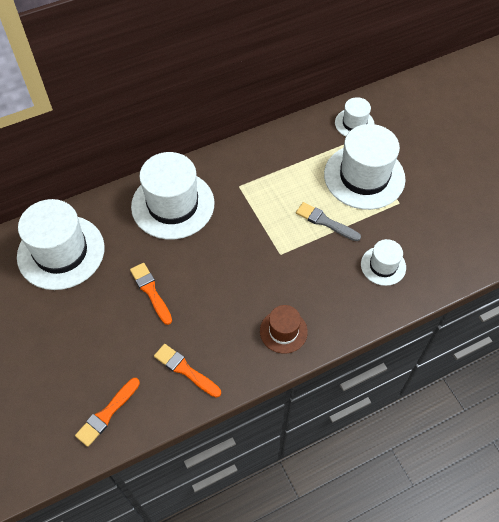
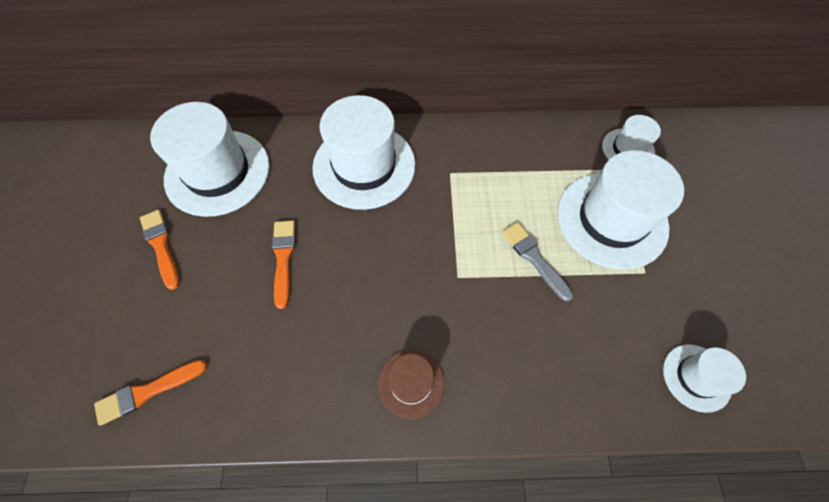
camera: 25 degrees right, 5 degrees up
(185, 370) = (266, 378): orange brush -> orange brush (161, 246)
(383, 266) = (585, 351): white hat -> white hat (696, 377)

